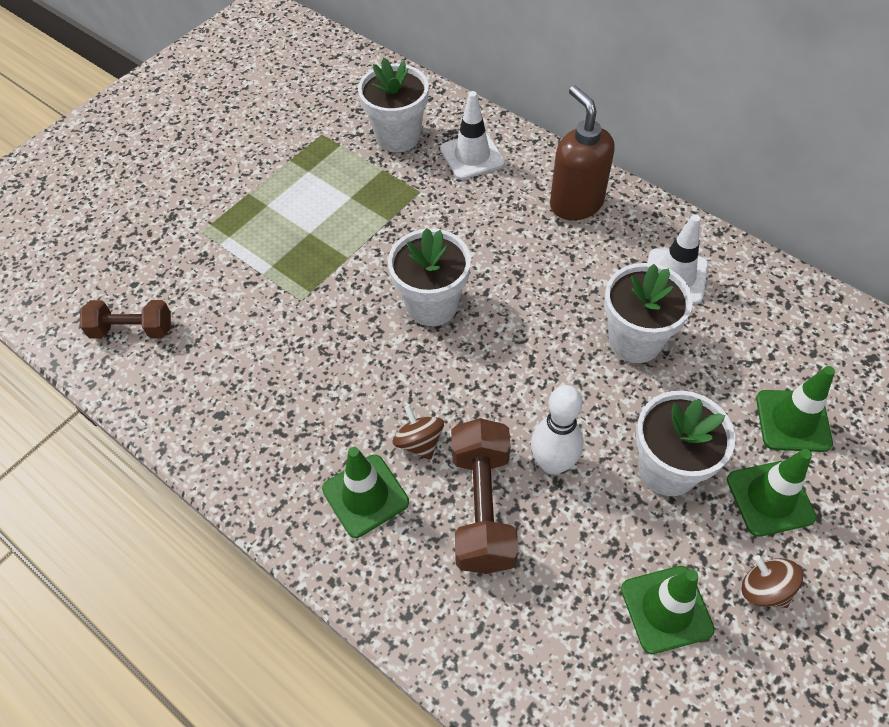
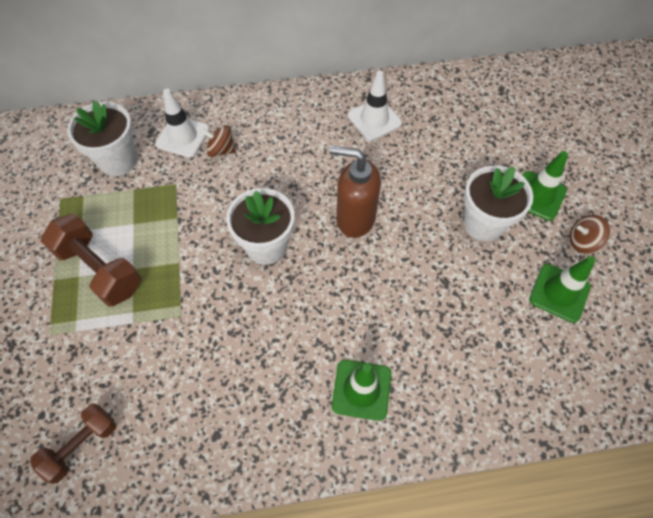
camera: 50 degrees left, 5 degrees up
(419, 442) = (354, 330): brown spinning top -> brown spinning top (221, 150)
(482, 507) = (426, 331): brown dumbbell -> brown dumbbell (100, 269)
(552, 463) = (431, 273): white bowling pin -> none
(576, 203) = (277, 119): brown soap dispenser -> brown soap dispenser (355, 219)
(635, 340) = (394, 171): white flower pot -> none
(793, 421) = (505, 149): green traffic cone -> none

